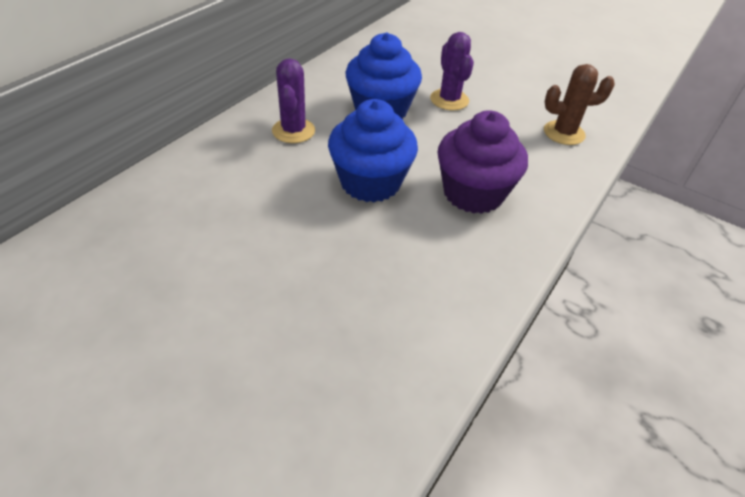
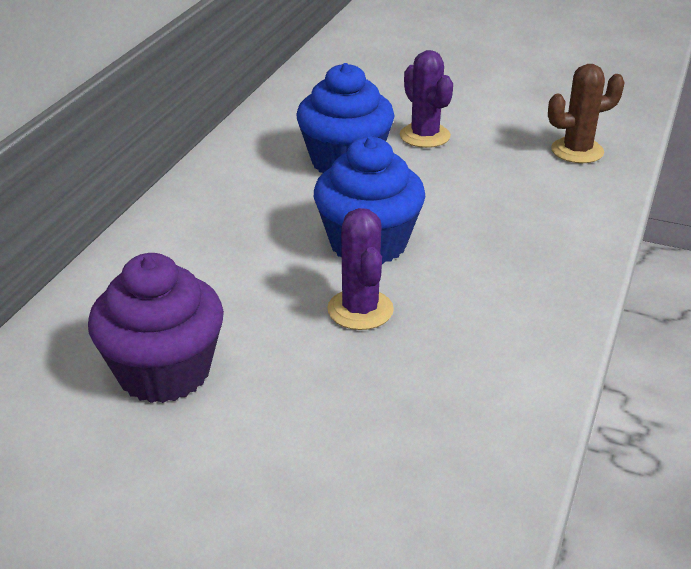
camera: 10 degrees left, 10 degrees down
(293, 131) = (245, 202): purple cactus -> purple cactus (360, 310)
(473, 193) = (496, 234): purple cupcake -> purple cupcake (164, 372)

